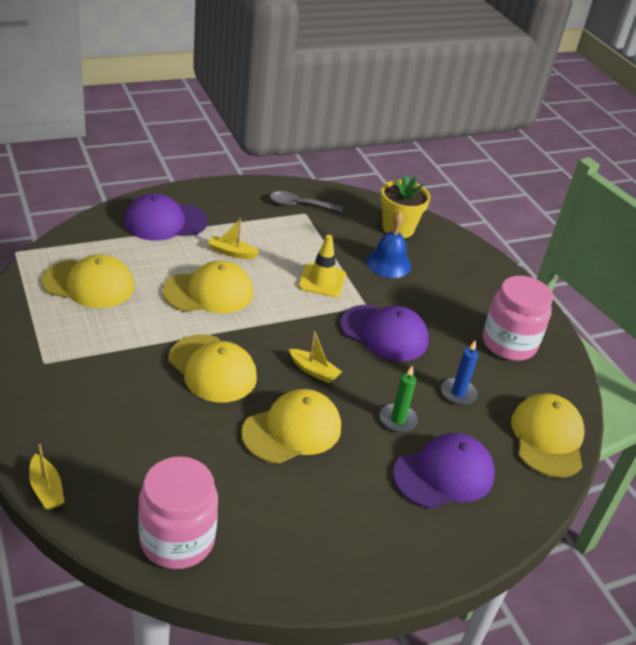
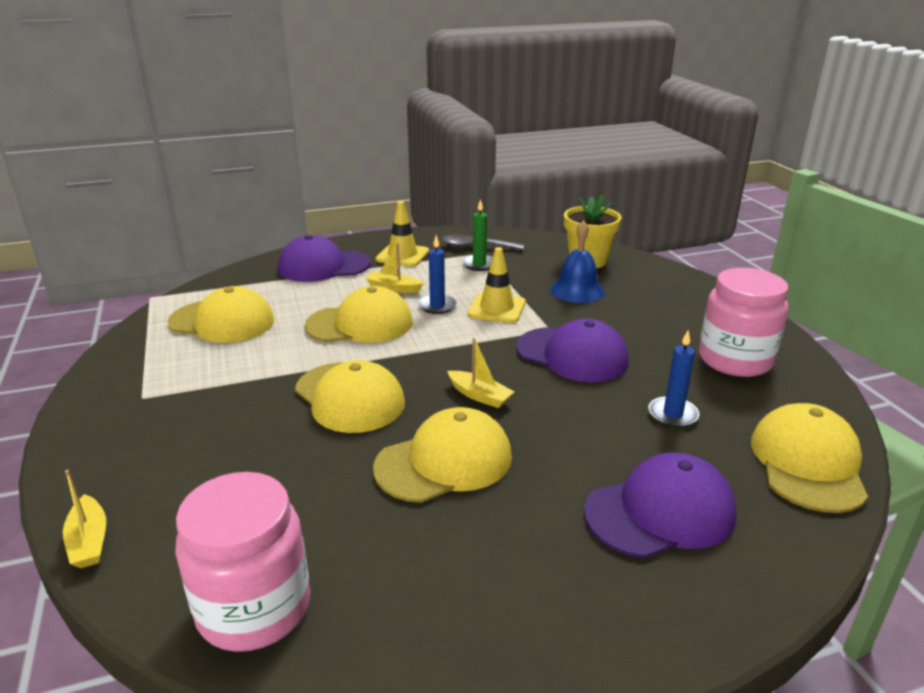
camera: 10 degrees right, 10 degrees down
(234, 212) = (402, 255): none -> yellow traffic cone
(272, 275) = (437, 306): none -> blue candle
(397, 420) = (590, 446): green candle -> green candle (479, 264)

